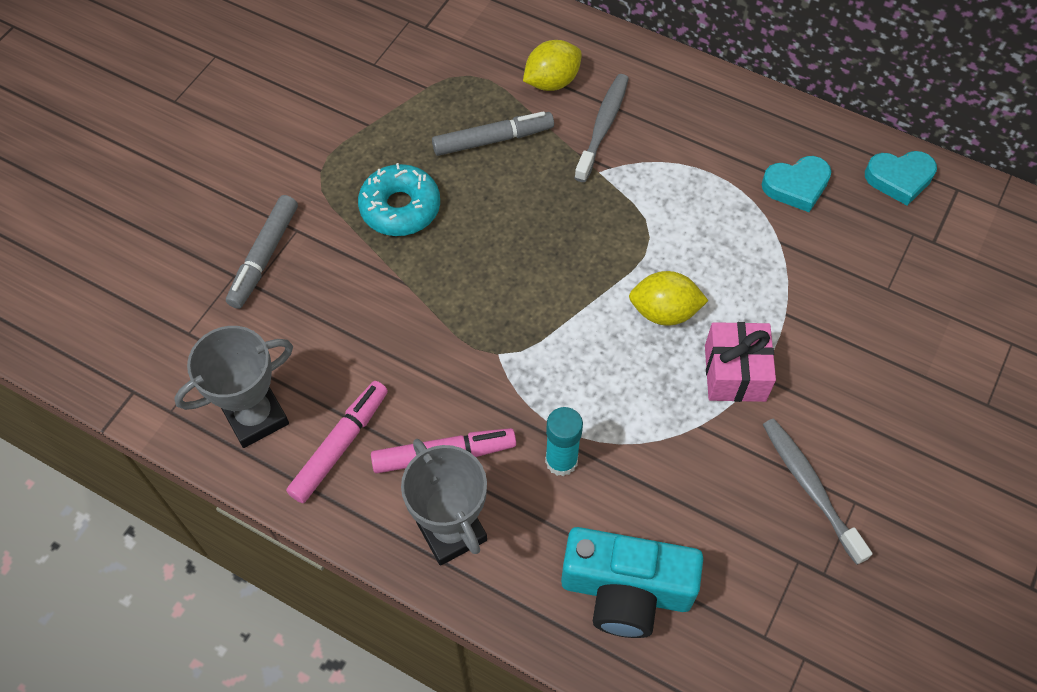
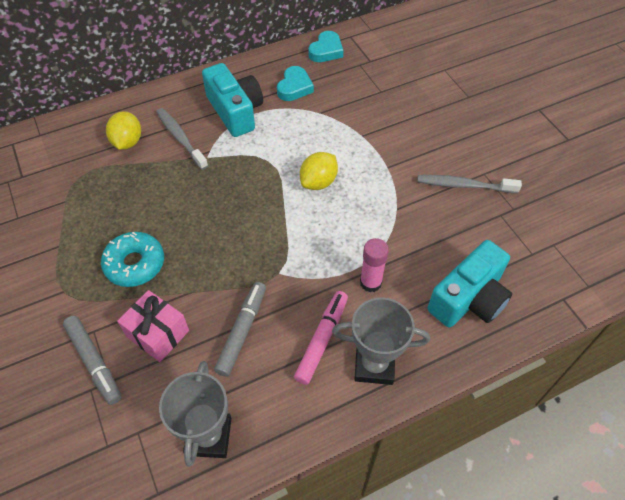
camera: 55 degrees left, 5 degrees down
(340, 445) = (270, 395): pink marker -> none
(493, 140) = (136, 191): grey marker -> grey marker (242, 331)
(561, 461) = (370, 282): turquoise glue stick -> pink glue stick
(695, 151) = (235, 111): none -> turquoise camera
(735, 373) = (378, 175): pink gift -> pink gift (158, 333)

